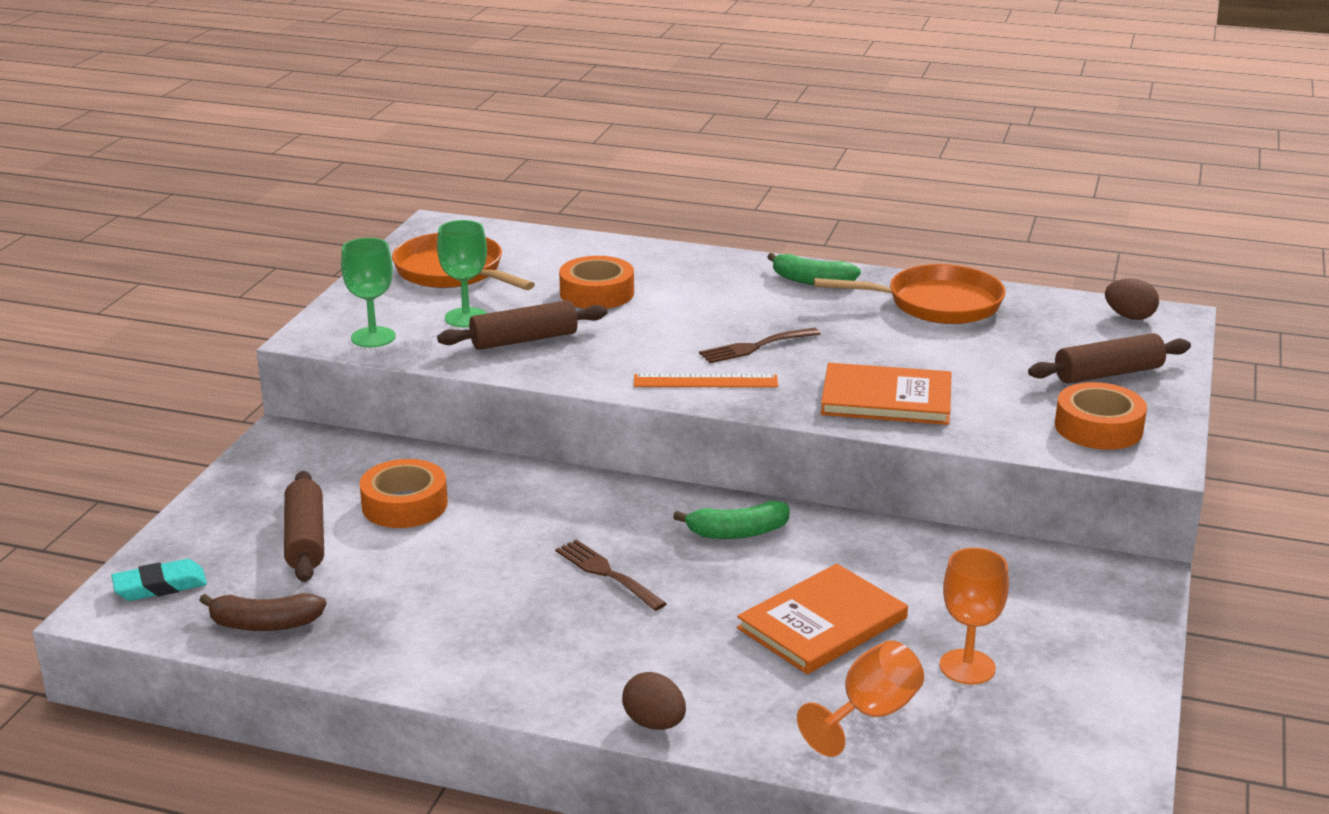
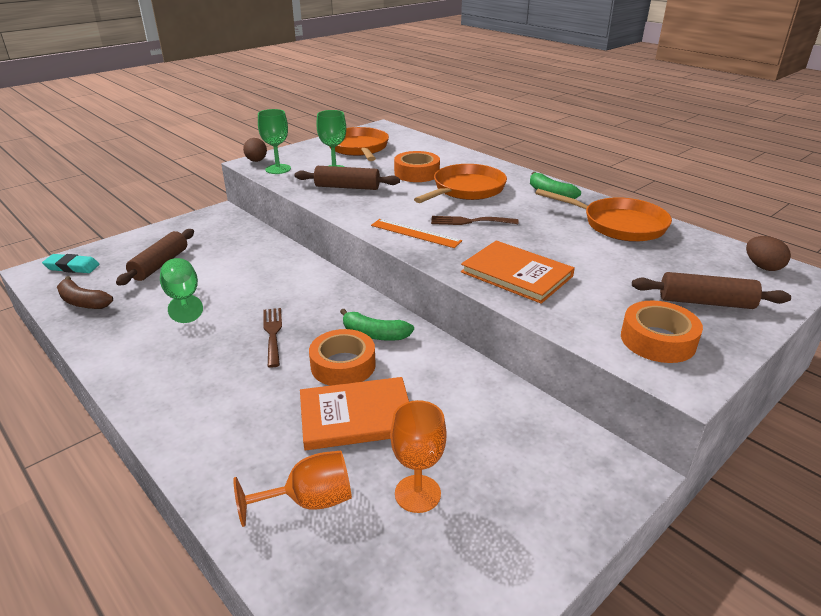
camera: 30 degrees right, 5 degrees up
(404, 505) = (226, 261): orange tape -> orange tape (343, 365)
(417, 573) = (183, 299): none -> green goblet
(654, 723) = (176, 444): brown egg -> brown egg (256, 161)
(696, 302) = (466, 190): none -> orange pan

